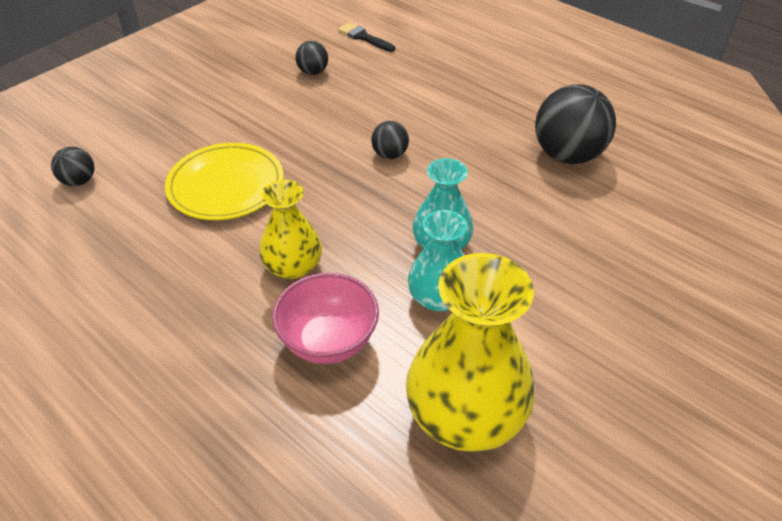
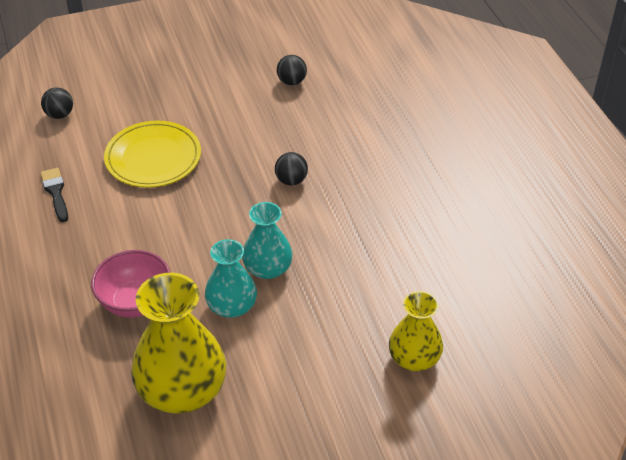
camera: 30 degrees right, 0 degrees up
(293, 266) = (152, 240): yellow vase -> yellow vase (414, 358)
(364, 37) = (361, 62): black brush -> black brush (55, 192)
(567, 155) = (434, 238): black ball -> none

